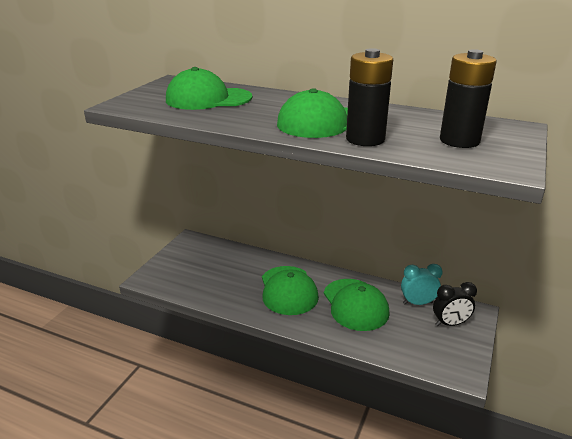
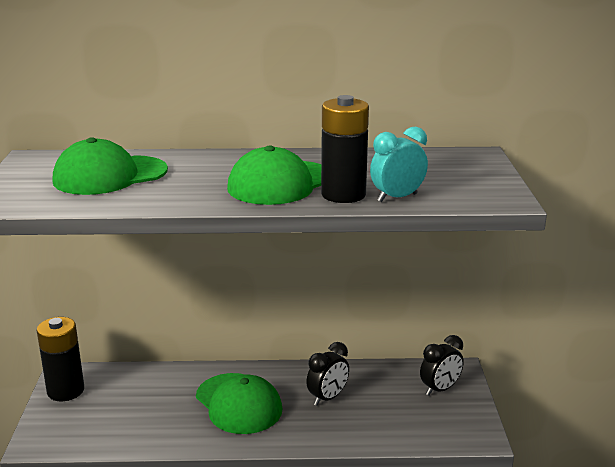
camera: 25 degrees left, 5 degrees down
(355, 304) = (327, 398): green cap -> black clock
(418, 303) = (394, 376): turquoise clock -> turquoise clock (397, 198)
(459, 141) = (436, 179): black battery -> black battery (65, 391)

